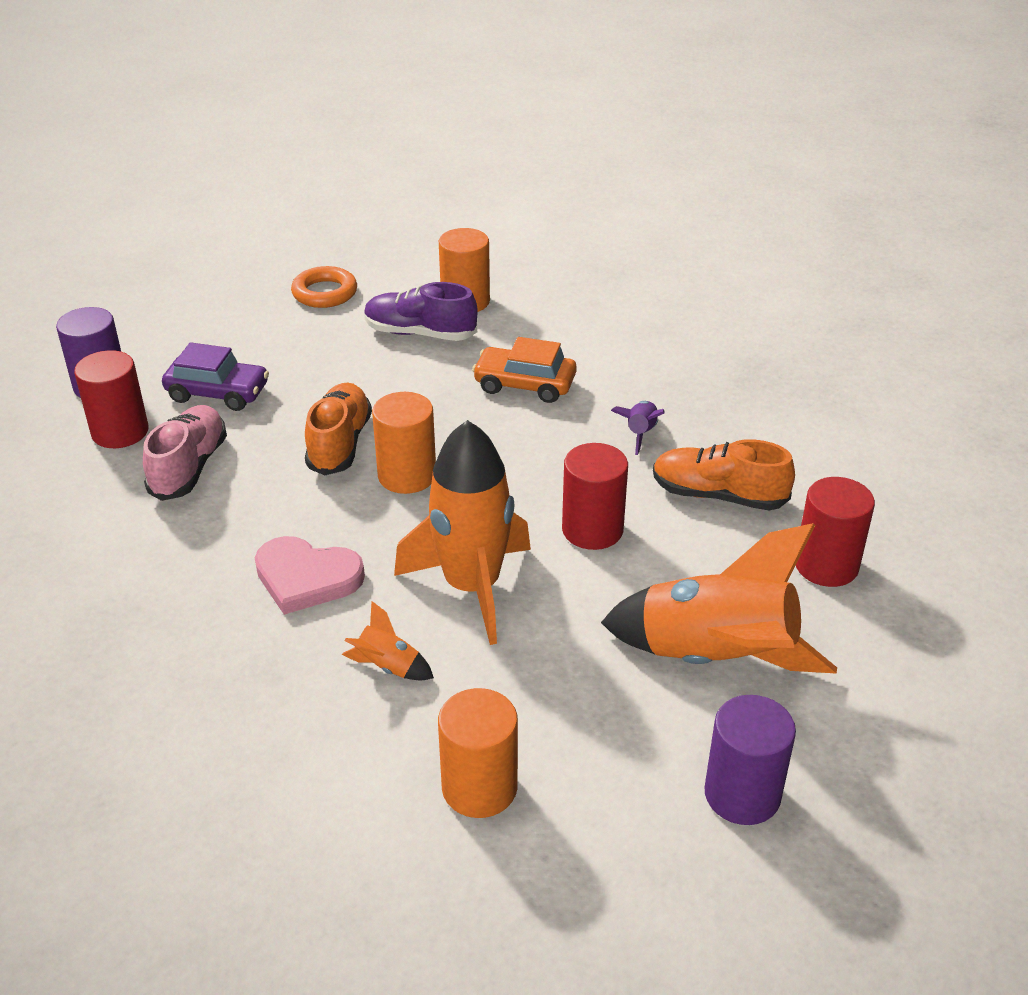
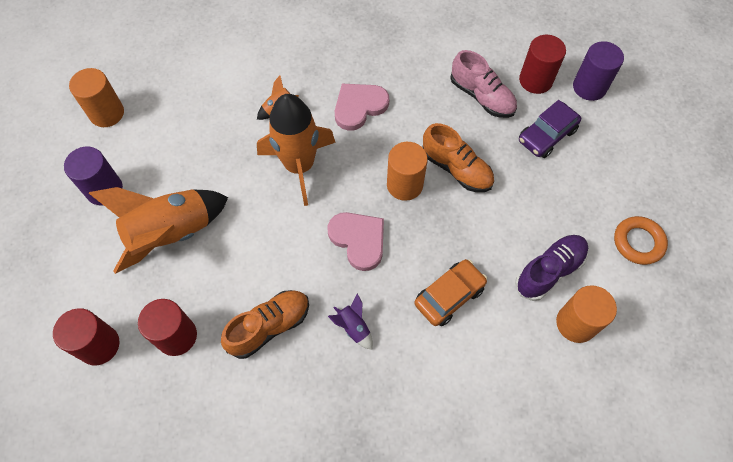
camera: 125 degrees right, 25 degrees up
(479, 787) = (192, 106): orange cylinder -> orange cylinder (107, 113)
(528, 478) = (358, 240): none -> pink heart
(592, 530) = (295, 243): red cylinder -> red cylinder (99, 345)

